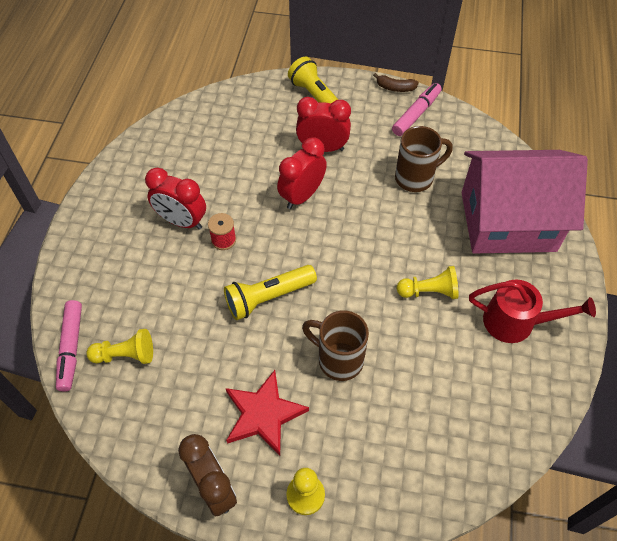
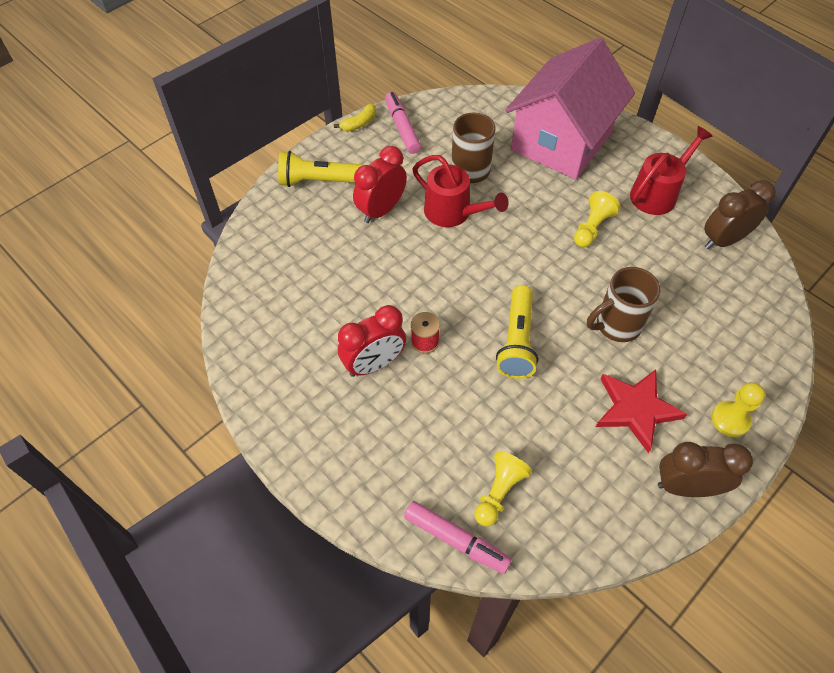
camera: 55 degrees left, 0 degrees up
(302, 196) = (423, 255): red clock -> none
(359, 191) = (453, 212): none -> red watering can
(395, 88) = (359, 123): brown banana -> yellow banana
(508, 402) = (723, 240): none -> brown clock

